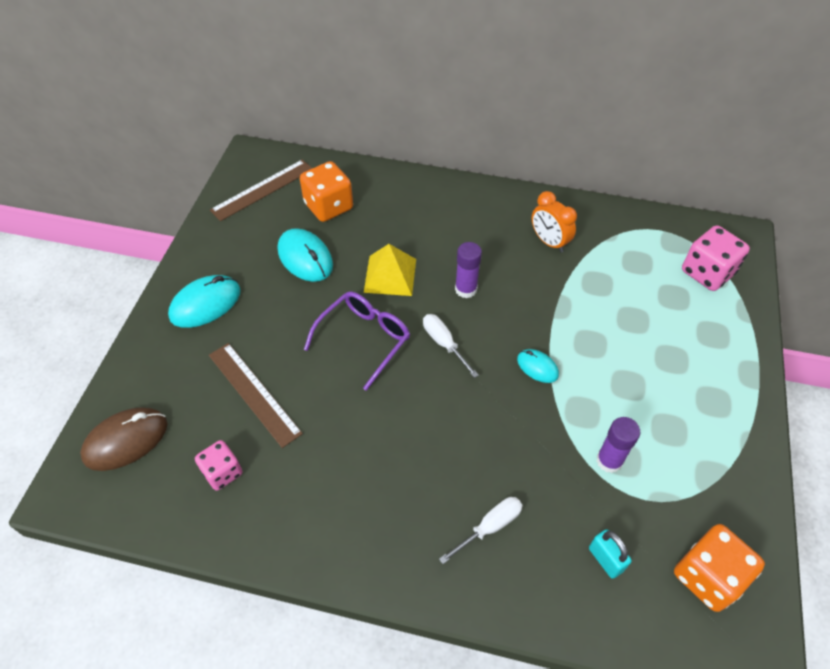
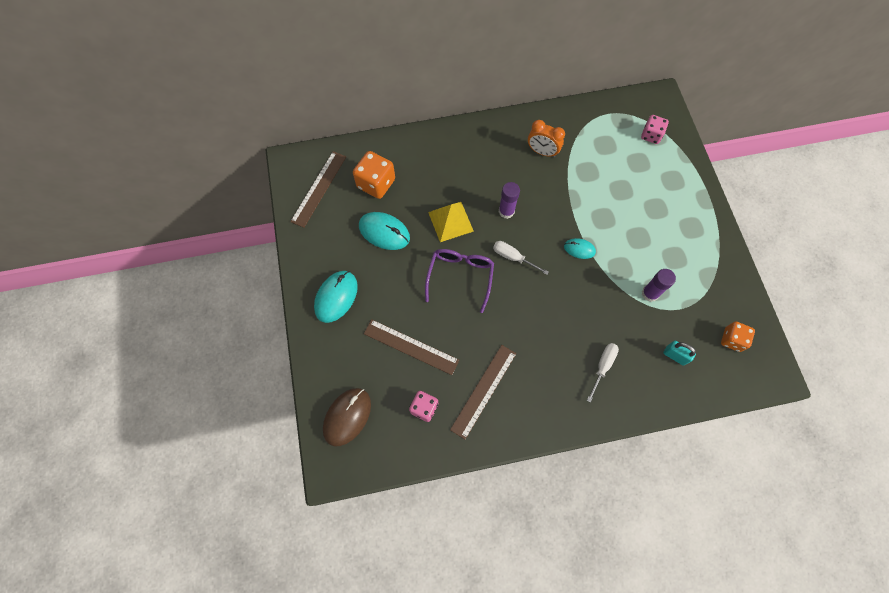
camera: 25 degrees left, 15 degrees up
(310, 485) = (484, 391): none -> brown ruler
(707, 273) = (651, 135): pink dice -> pink dice, size x0.64
(707, 576) = (732, 340): orange dice -> orange dice, size x0.64

